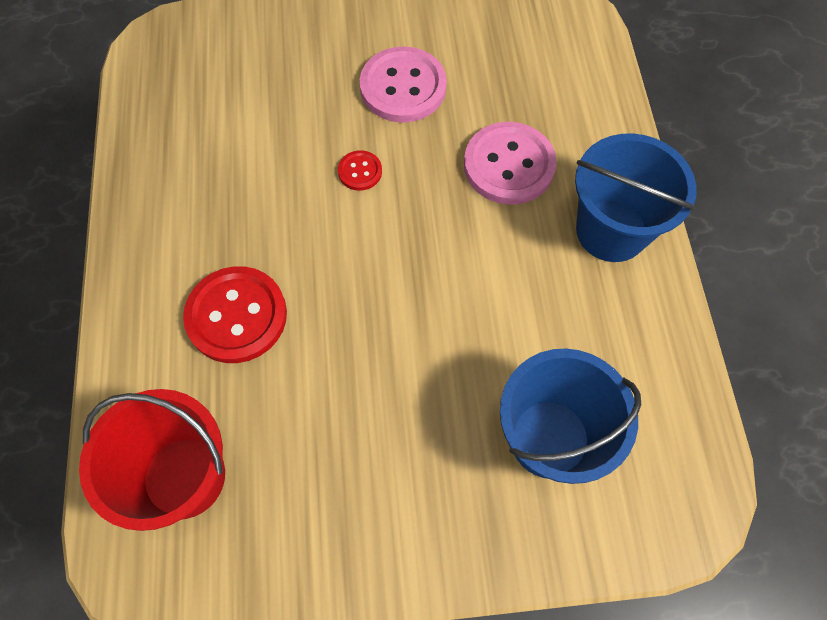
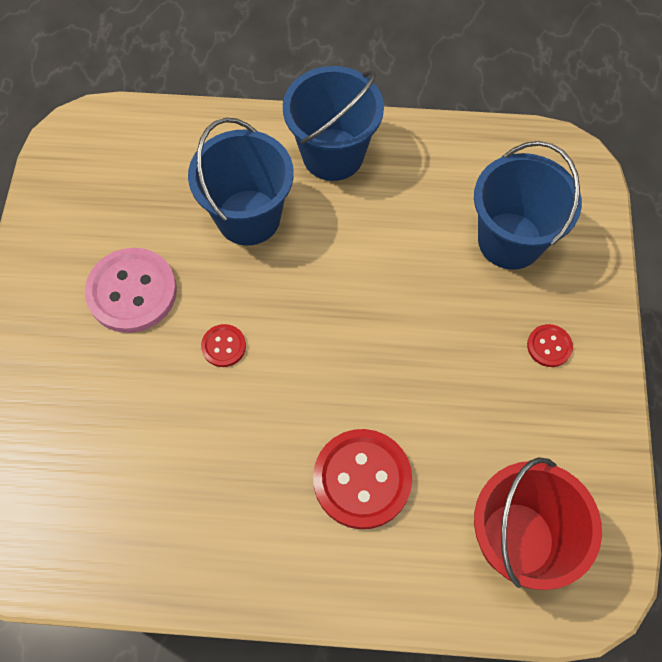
camera: 80 degrees left, 0 degrees up
(416, 497) = (549, 346): none -> red button
(509, 165) = (248, 217): pink button -> blue bucket

